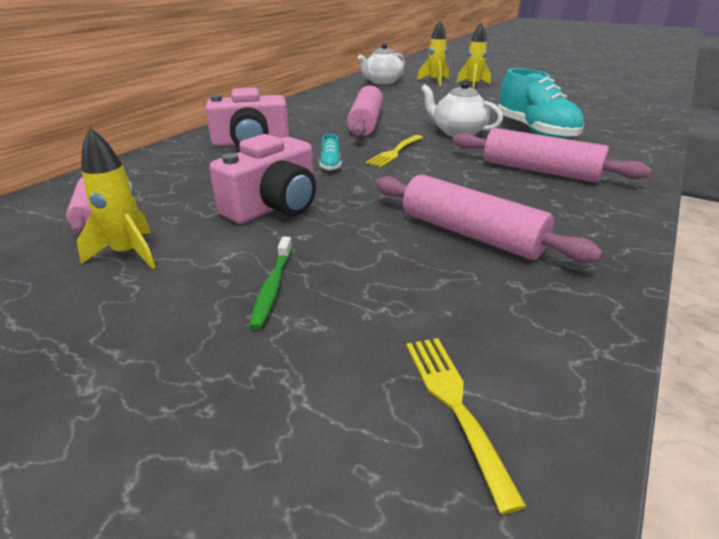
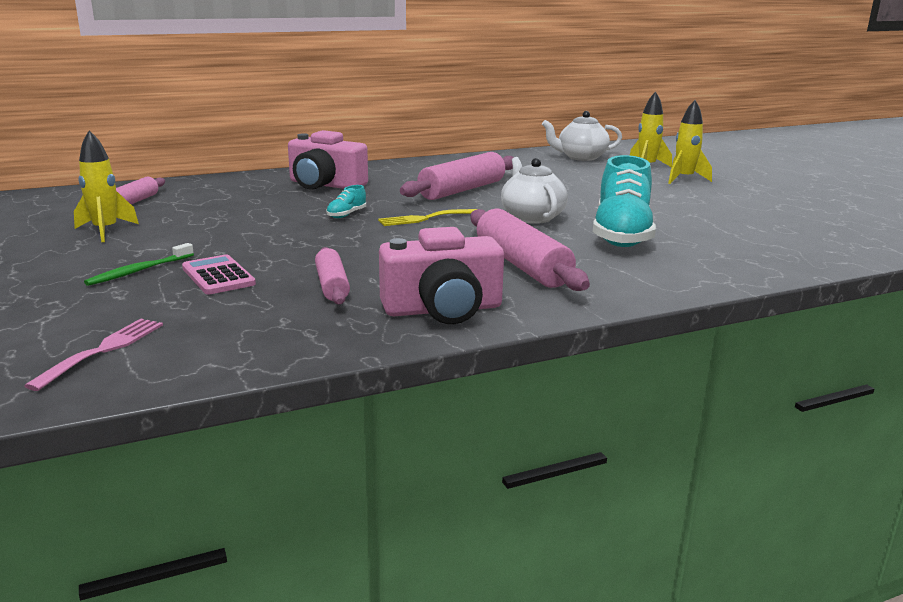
camera: 35 degrees right, 10 degrees down
(274, 206) = (241, 230): pink camera -> pink camera (443, 309)
(361, 262) = (218, 276): none -> pink calculator
(454, 404) = (103, 350): yellow fork -> pink fork
(471, 234) = (332, 285): pink rolling pin -> pink rolling pin, size x0.59

